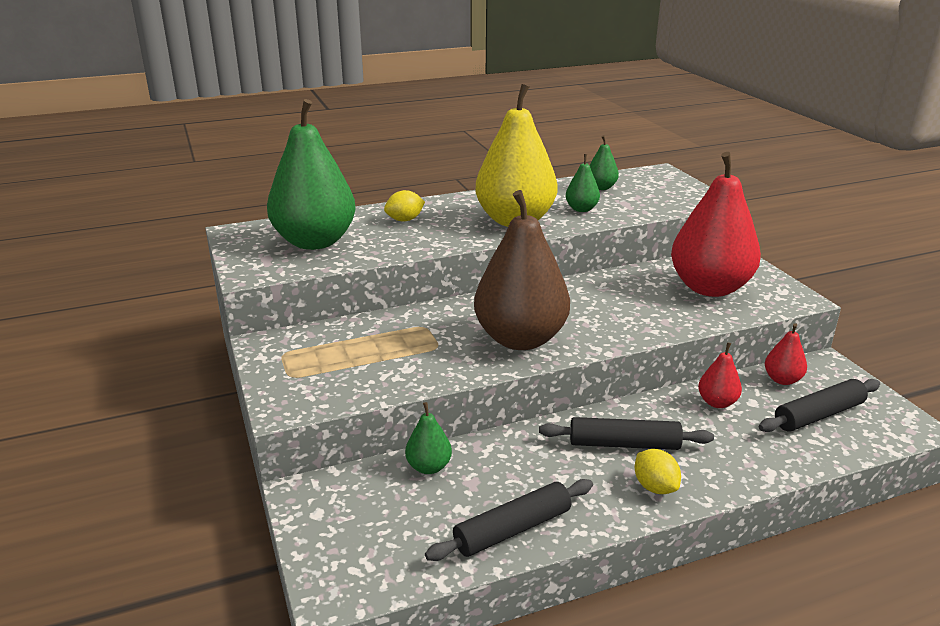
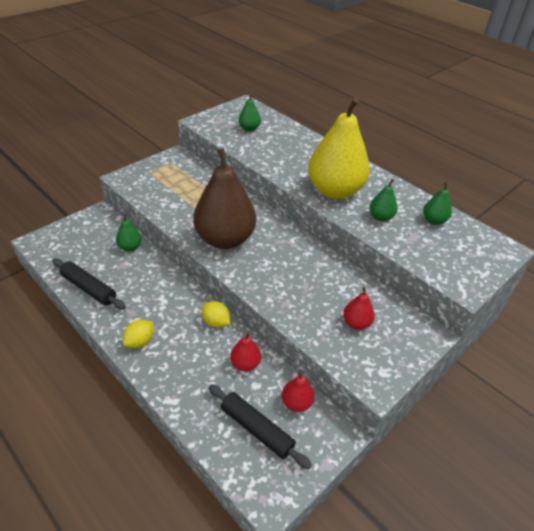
camera: 65 degrees right, 15 degrees up
(315, 242) = (249, 128): green pear -> green pear, size x0.43
(405, 220) = (301, 149): yellow lemon -> yellow lemon (216, 322)
(624, 444) = (177, 321): black rolling pin -> none
(709, 288) = (356, 323): red pear -> red pear, size x0.43

